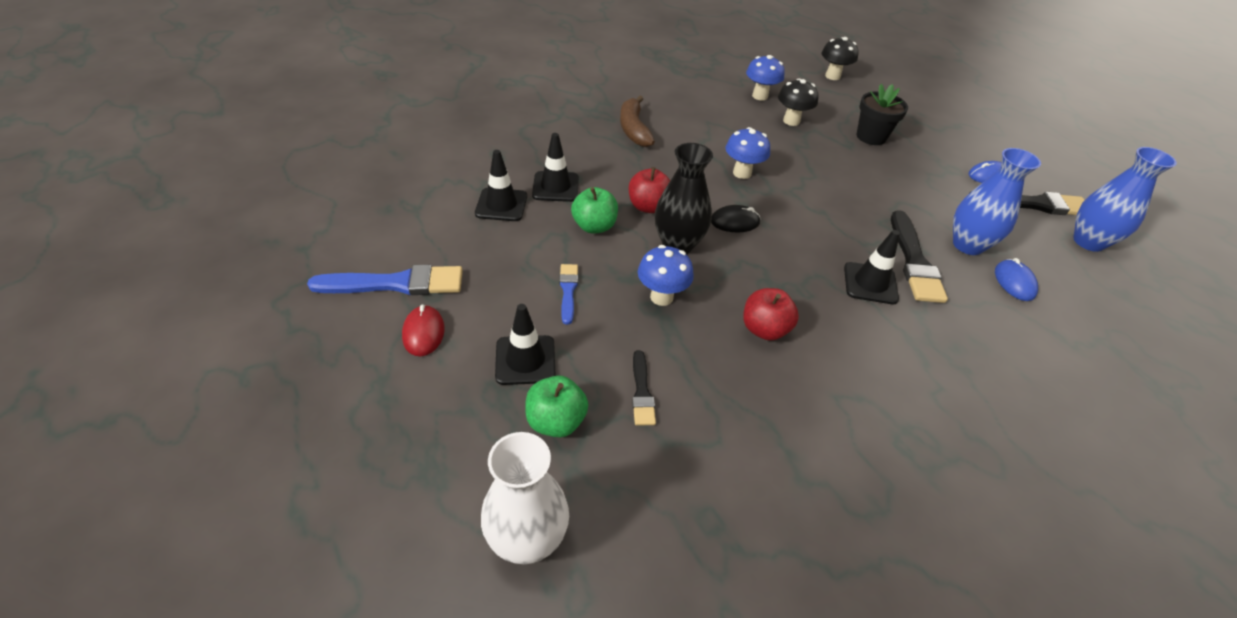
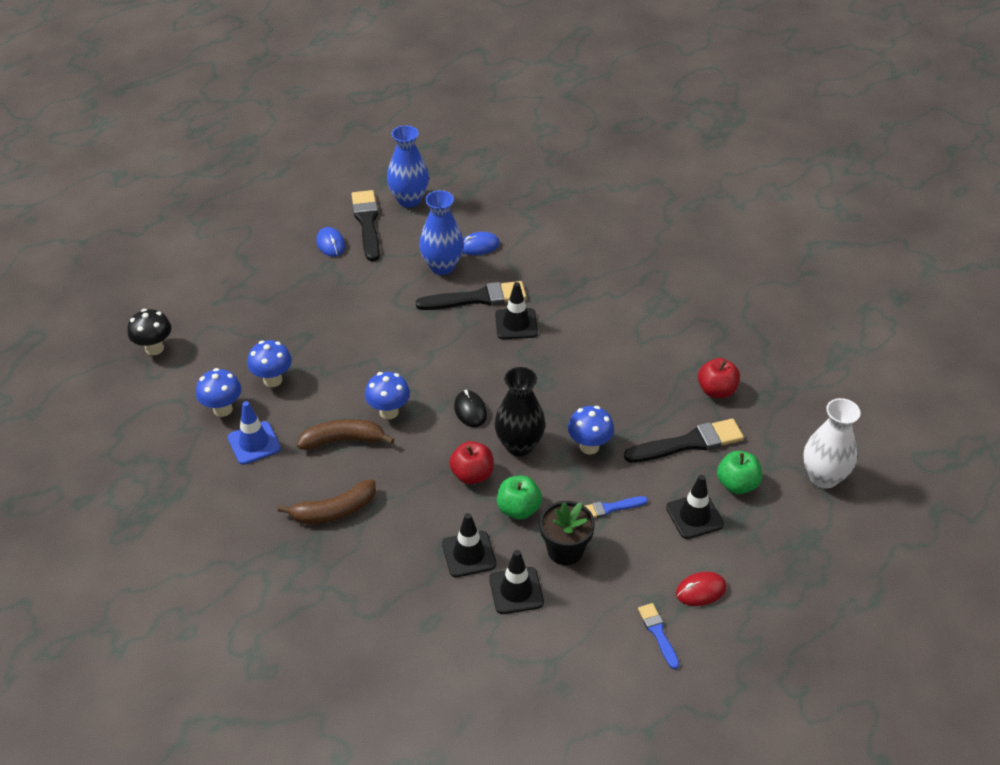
camera: 100 degrees left, 0 degrees up
(396, 283) = (658, 633): blue brush -> blue brush, size x0.55
(642, 392) = (689, 443): black brush -> black brush, size x1.83
(712, 144) = (343, 440): none -> brown banana
(719, 104) = (254, 443): none -> blue traffic cone
(764, 329) = (596, 382): red apple -> red apple (716, 390)
(791, 121) = (273, 380): black mushroom -> blue mushroom
(871, 137) = (286, 319): black flower pot -> black flower pot (565, 550)

